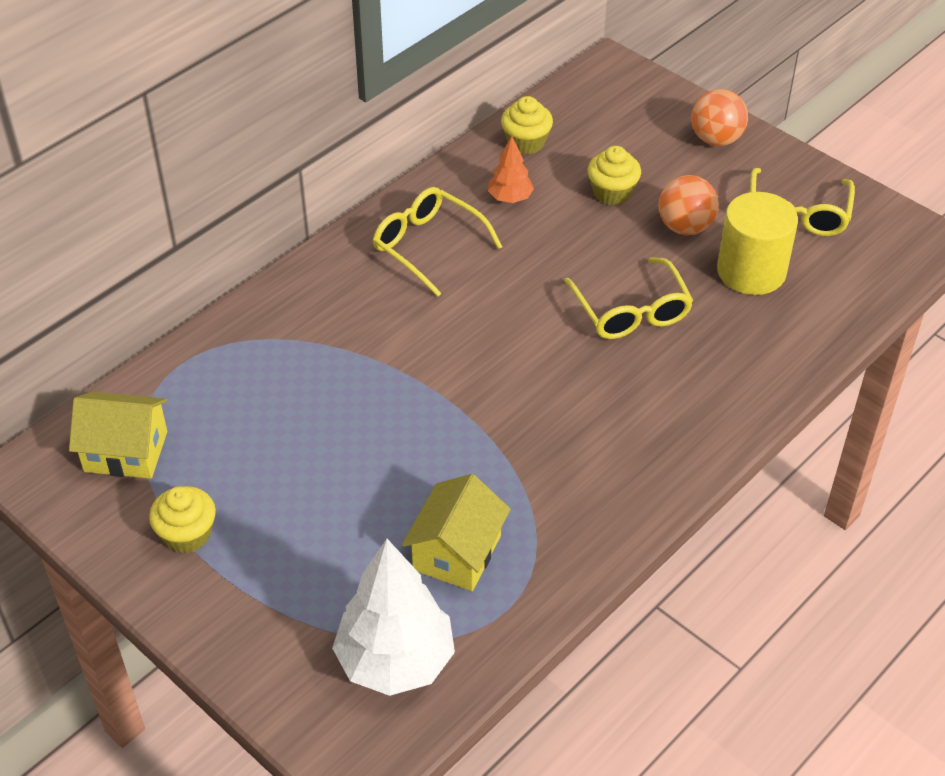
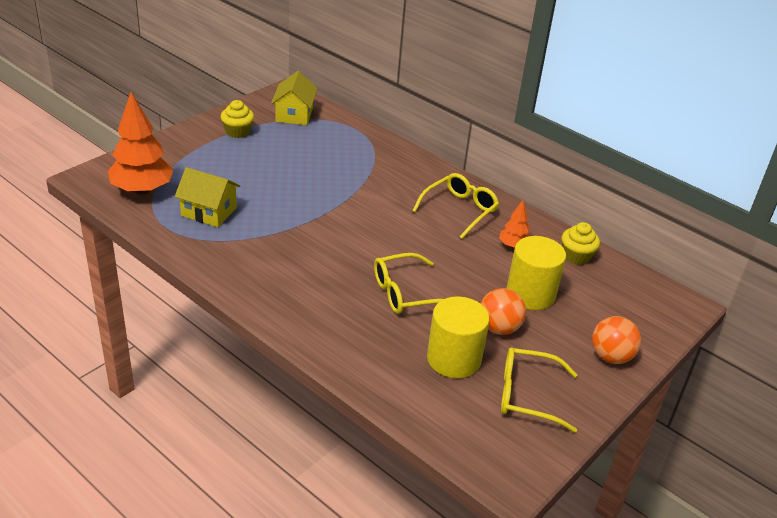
camera: 85 degrees right, 10 degrees down
(395, 661) = (142, 190): white tree -> orange tree
(612, 192) = (530, 294): yellow cupcake -> yellow cylinder

